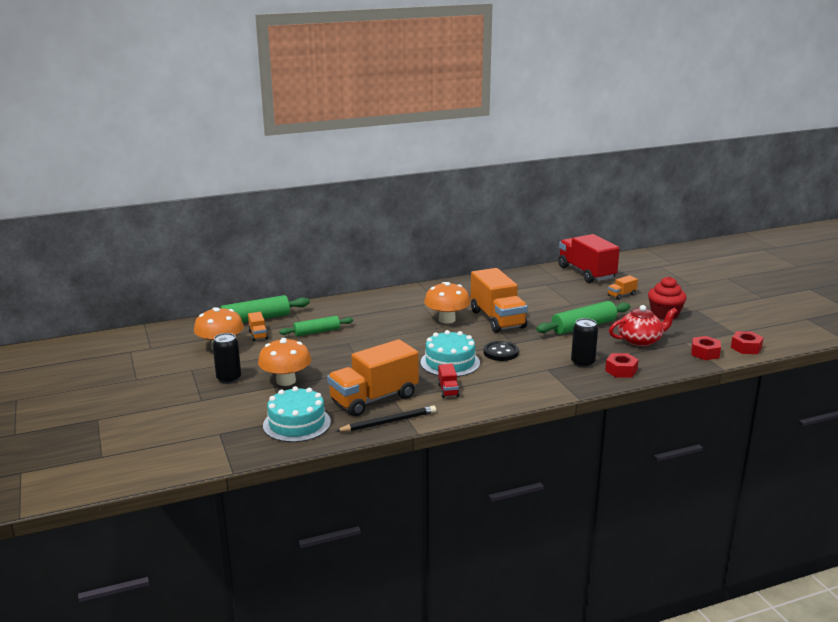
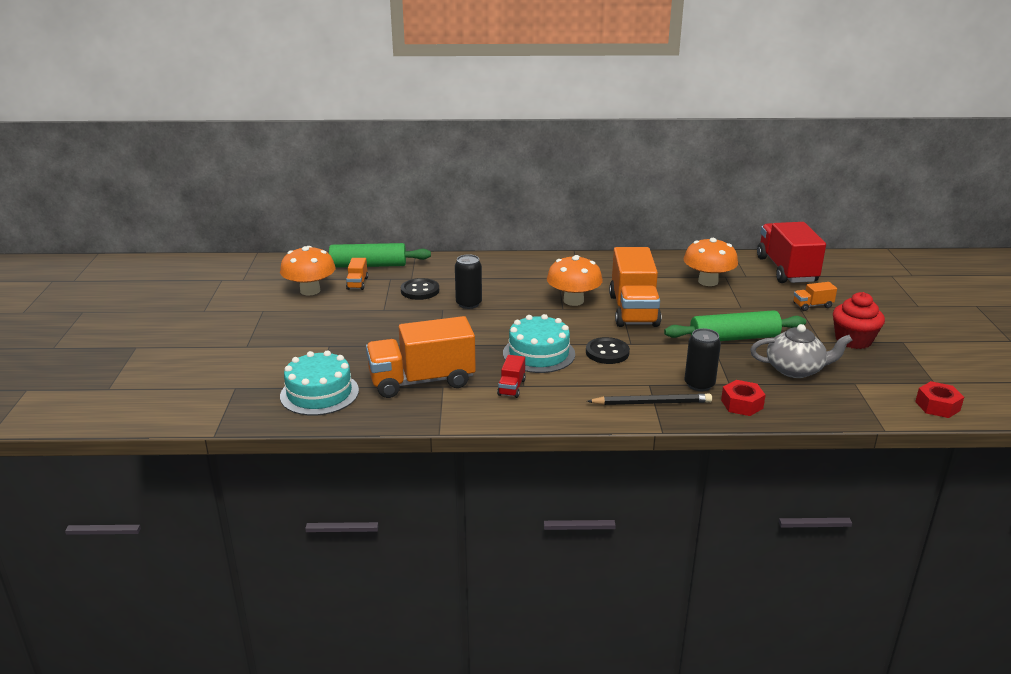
camera: 20 degrees right, 5 degrees up
(229, 379) = (291, 327): black can -> black can (468, 304)
(286, 381) = (346, 341): orange mushroom -> orange mushroom (708, 281)
(317, 332) = (420, 291): green rolling pin -> black button
(388, 422) = (416, 412): black pencil -> black pencil (651, 403)
(640, 341) = (795, 369): red teapot -> grey teapot
(705, 353) = (873, 402): red nut -> none

